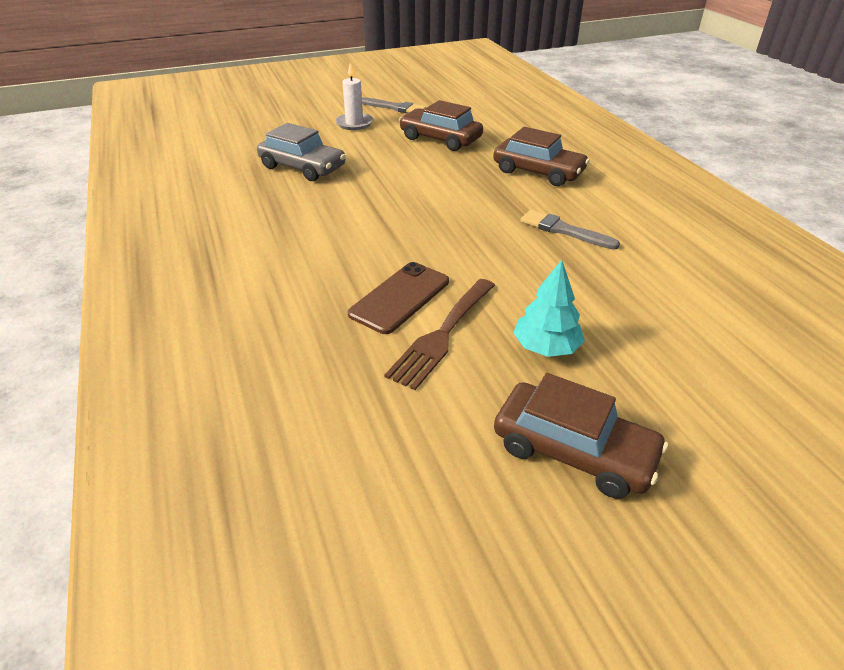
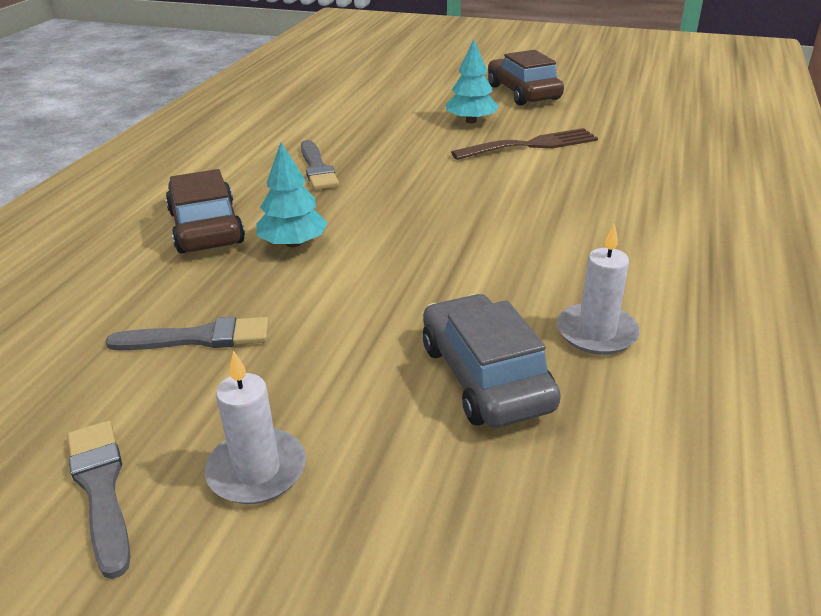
camera: 140 degrees left, 5 degrees down
(263, 199) = (596, 332): none -> white candle
(400, 297) = (535, 173): brown phone -> none
(440, 139) = (198, 338): brown car -> grey brush
(477, 182) = (293, 243): none -> turquoise tree

